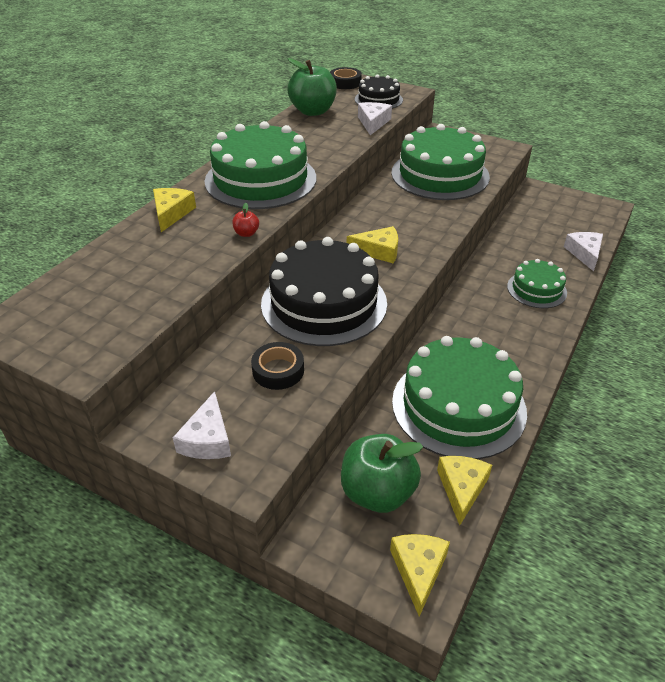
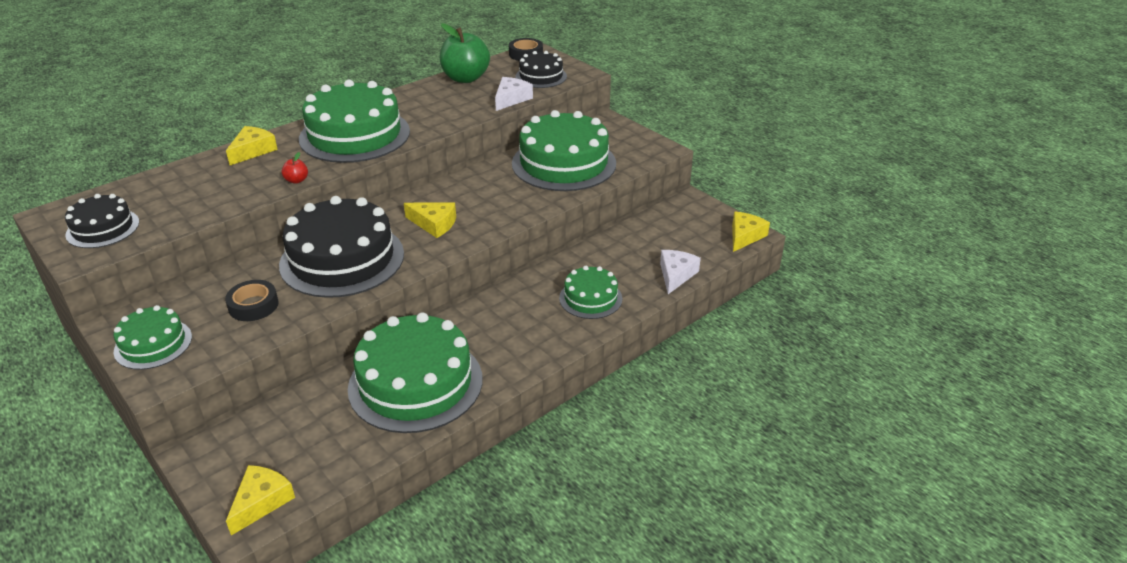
camera: 20 degrees right, 5 degrees down
(80, 327) = (103, 228): none -> black cake
(207, 439) = (153, 344): white cheese -> green cake
(377, 492) = (282, 433): green apple -> none
(461, 488) = (355, 451): yellow cheese -> yellow cheese (745, 236)

